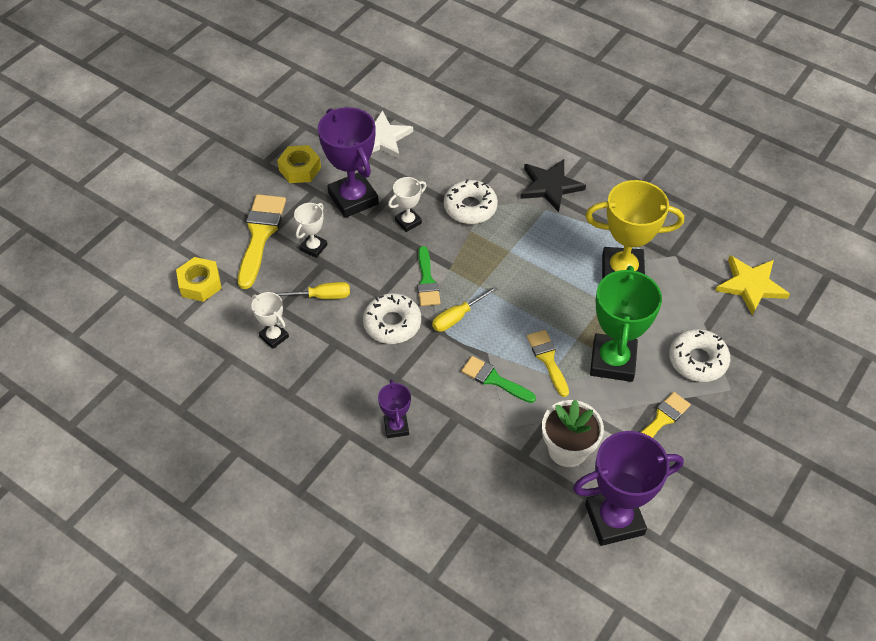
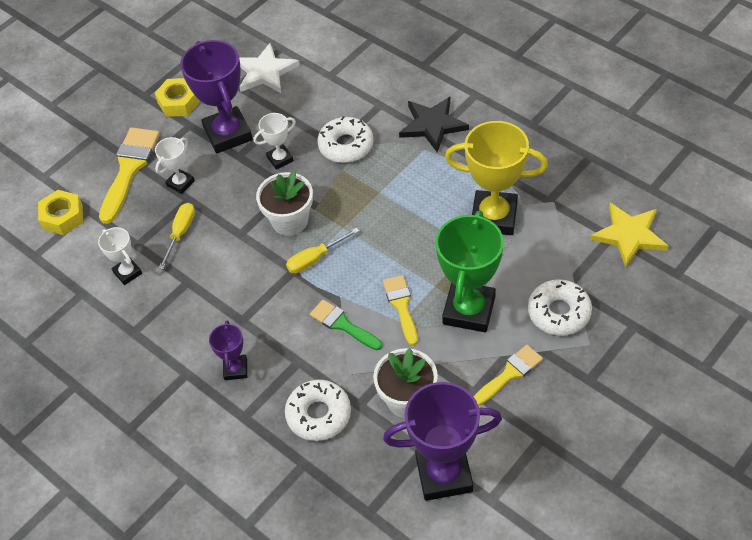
camera: 10 degrees right, 0 degrees up
(321, 296) = (180, 233): yellow screwdriver -> yellow screwdriver turned 75 degrees counterclockwise
(392, 323) = (248, 263): white donut -> white donut (318, 415)
(427, 281) = (289, 221): green brush -> white flower pot

